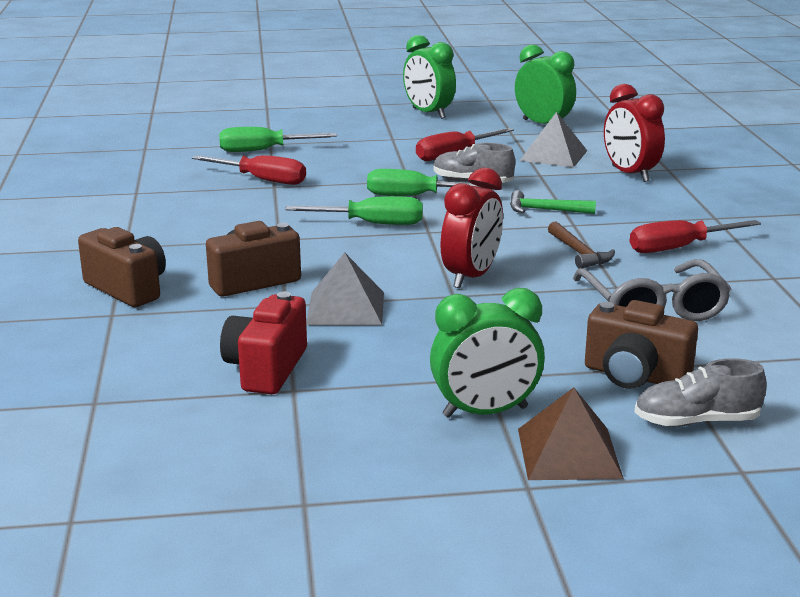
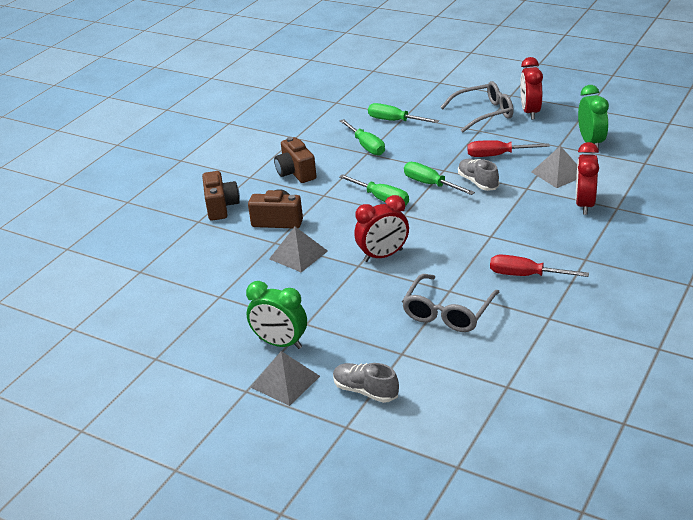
camera: 40 degrees right, 10 degrees up
(263, 180) = (366, 146): red screwdriver -> green screwdriver
(266, 369) = (222, 279): red camera -> none
(373, 124) = (483, 114): none -> grey glasses
(428, 113) = (530, 112): green clock -> red clock
(545, 210) = (489, 219): green hammer -> none
(568, 453) = (285, 381): brown pyramid -> grey pyramid
(579, 253) = (463, 259): brown hammer -> none
(635, 376) = (375, 352): brown camera -> brown camera (296, 173)

